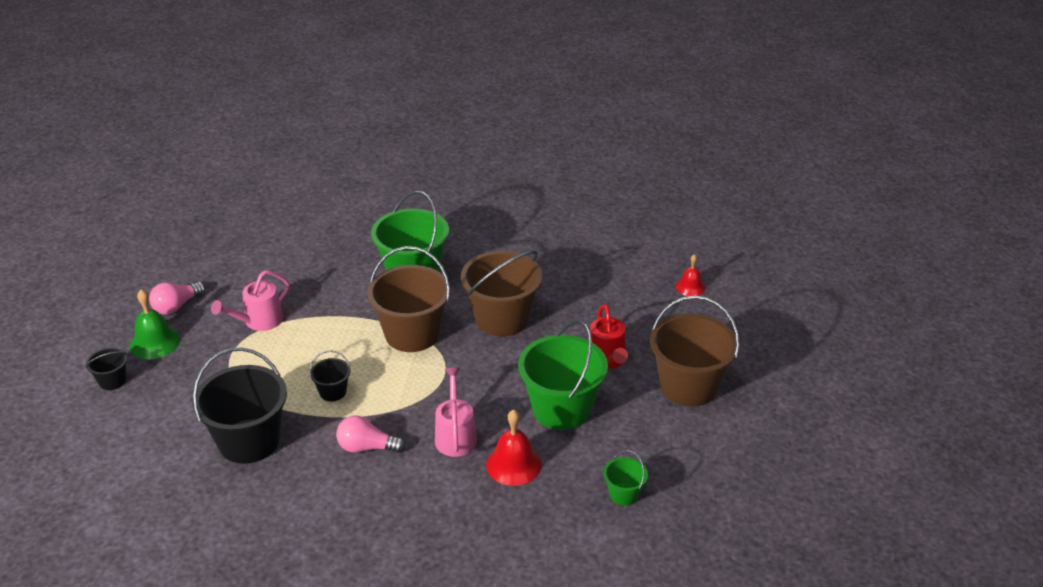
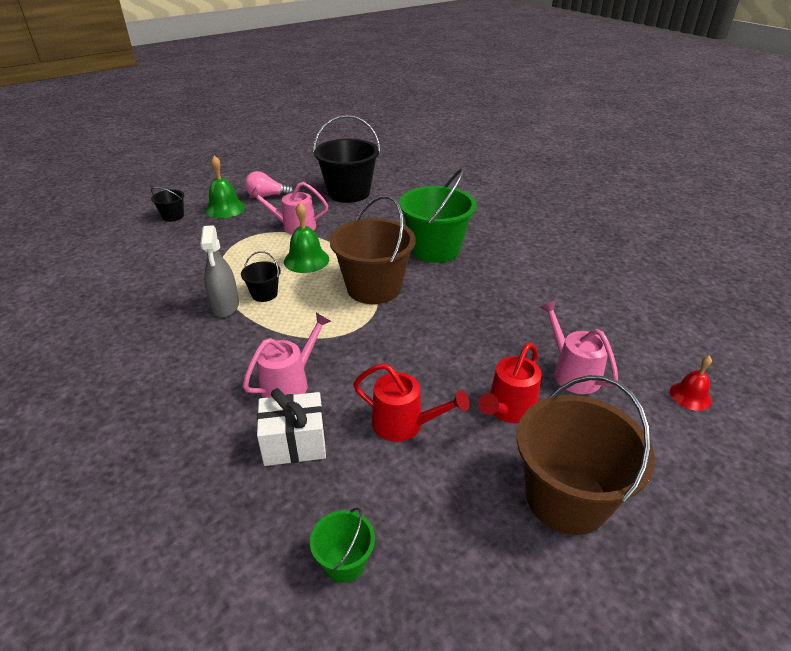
camera: 45 degrees right, 0 degrees up
(249, 441) = (171, 293): black bucket -> black bucket (349, 193)
(316, 420) = (225, 306): none -> grey spray bottle
(321, 344) = (306, 260): none -> green bell
(366, 447) = (222, 346): pink light bulb -> none
(502, 319) = (458, 316): brown bucket -> none
(513, 464) = (294, 443): red bell -> white gift
(561, 409) = (404, 424): green bucket -> red watering can
(616, 313) = (572, 372): none -> pink watering can

